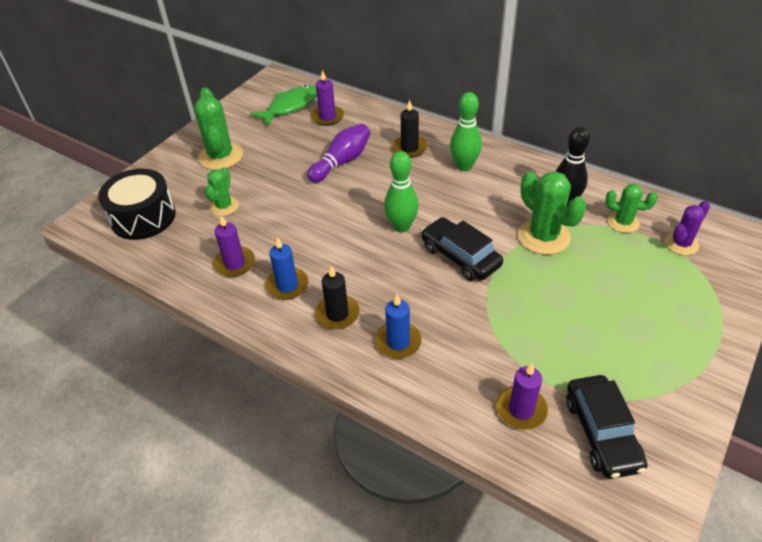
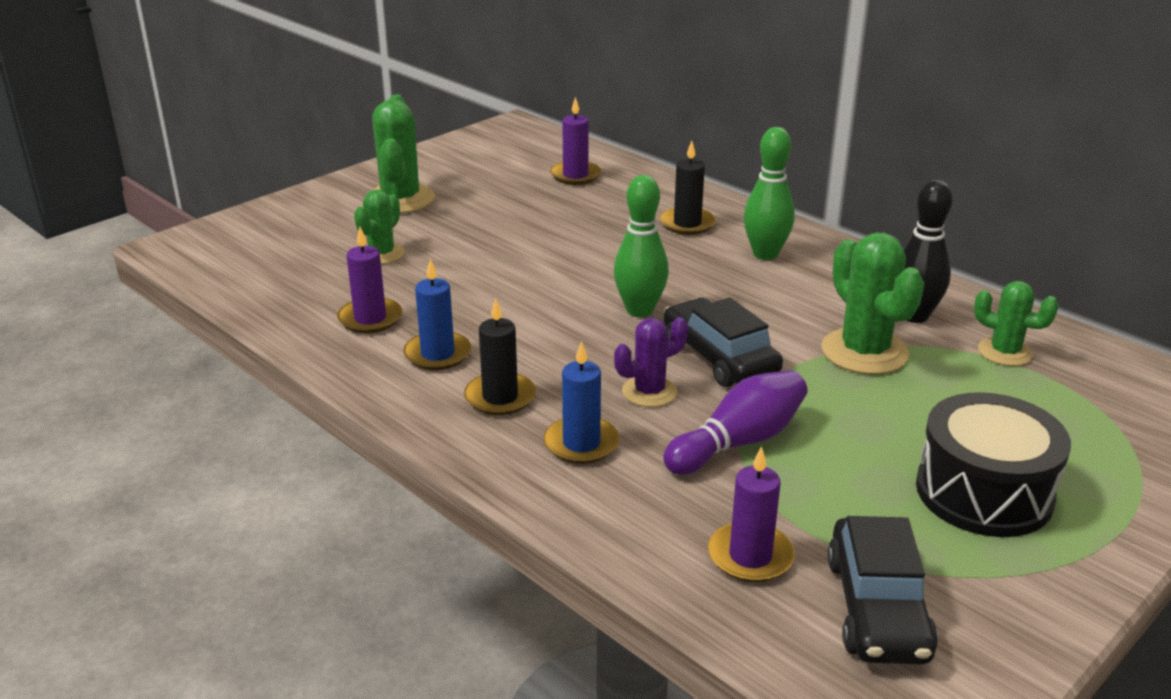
camera: 10 degrees right, 15 degrees down
(143, 217) = (261, 251): black drum -> black drum (984, 492)
(291, 106) = (525, 157): green fish -> none
(342, 162) = (577, 227): purple bowling pin -> purple bowling pin (738, 442)
(681, 244) = (1097, 392): purple cactus -> purple cactus (649, 392)

